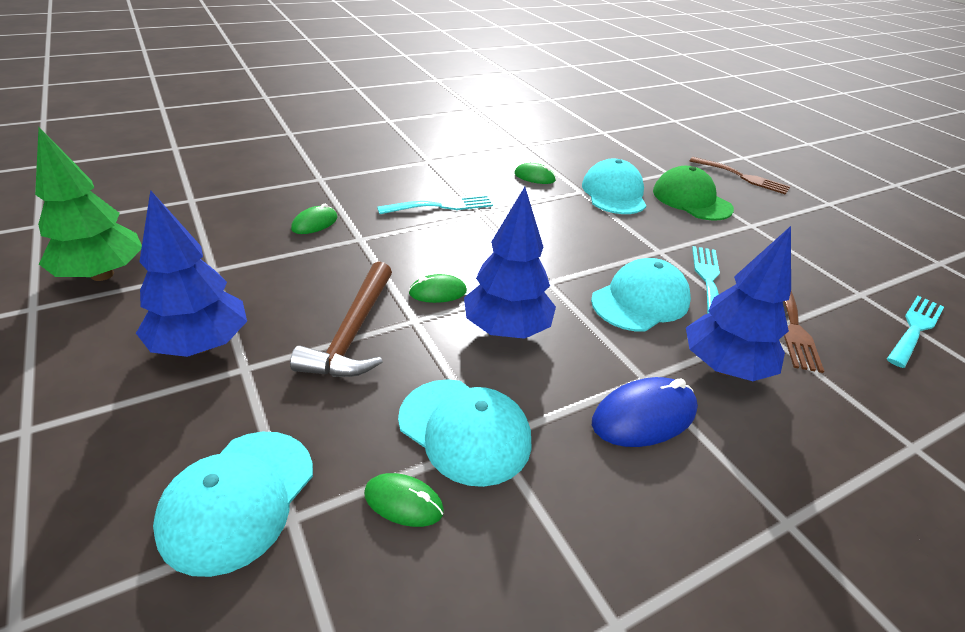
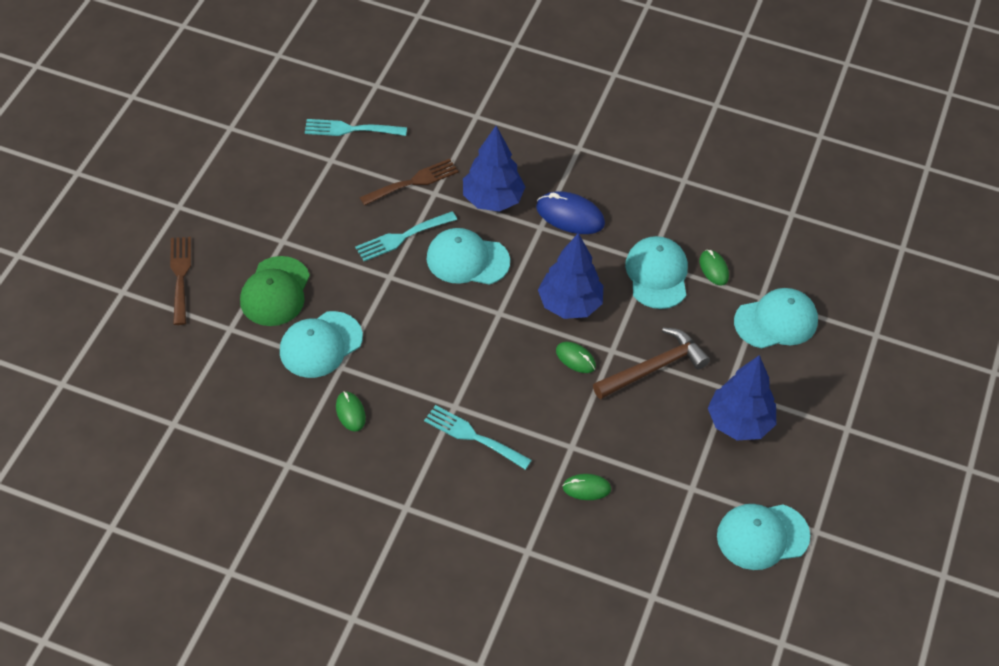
camera: 130 degrees left, 15 degrees up
(102, 274) = (762, 536): green tree -> turquoise cap

